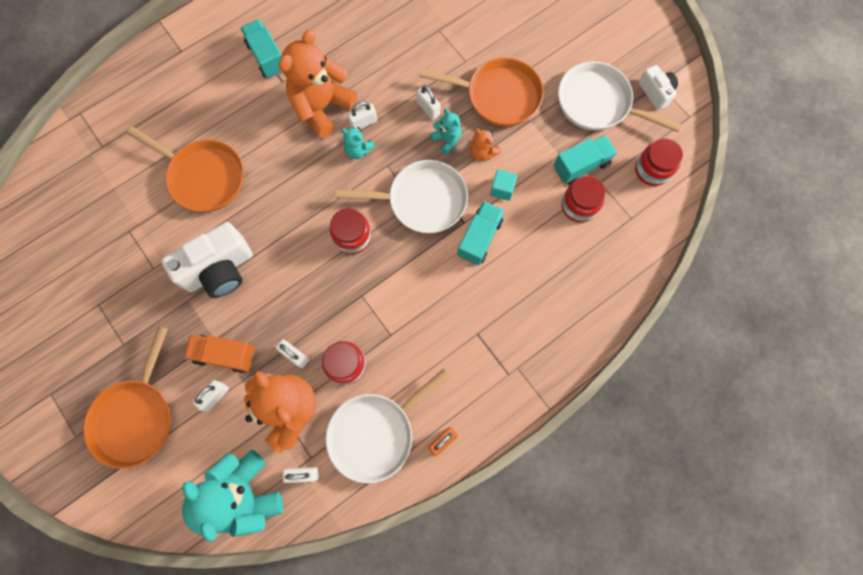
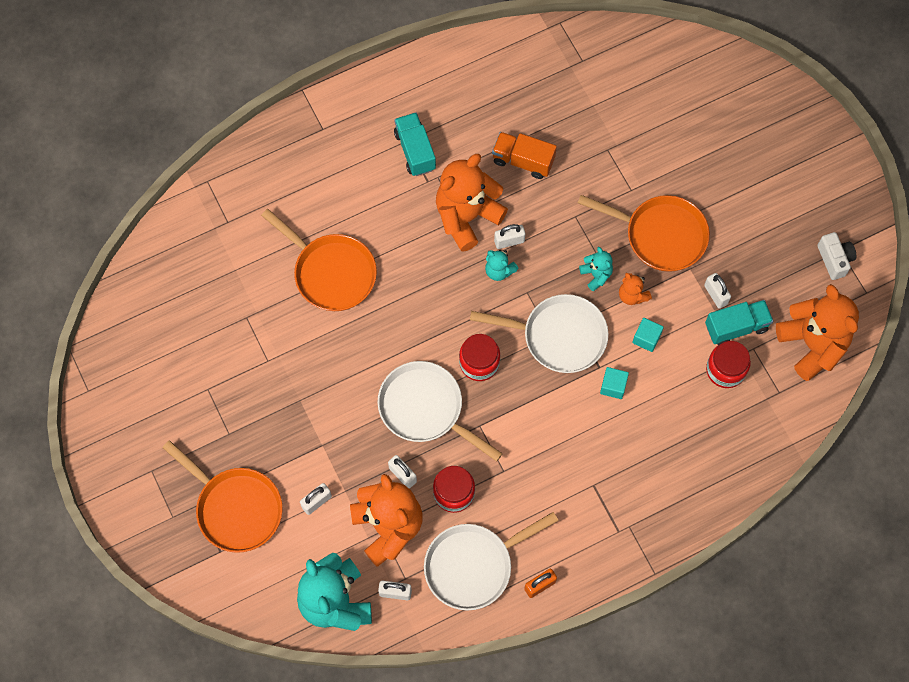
camera: 10 degrees right, 5 degrees down
(136, 416) = (235, 508): orange pan -> orange pan turned 75 degrees counterclockwise
(220, 269) = (336, 374): white camera -> none
(225, 355) = (331, 462): orange truck -> orange truck (523, 161)
(428, 108) = (581, 237): white padlock -> white padlock (715, 295)
(479, 238) = (613, 386): turquoise truck -> turquoise cube
(598, 103) = (768, 261): white pan -> white pan (425, 409)
(652, 170) = (812, 344): red jar -> orange teddy bear

